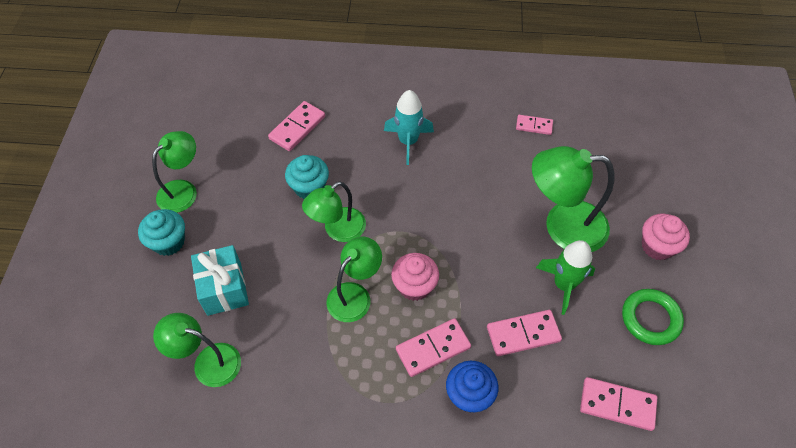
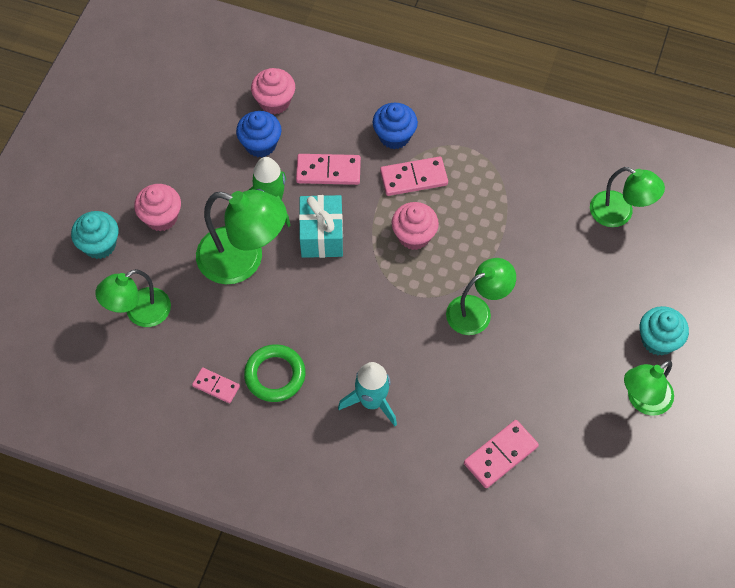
camera: 165 degrees left, 5 degrees up
(224, 289) = (601, 277): turquoise gift -> turquoise gift (322, 236)
(309, 187) = (499, 369): turquoise cupcake -> turquoise cupcake (100, 245)
(355, 295) = (474, 241): green lamp -> green lamp (140, 313)
(605, 347) = (260, 144): none -> blue cupcake
(617, 405) = (274, 102): pink domino -> pink cupcake
(650, 319) = (208, 157): green ring -> green ring (275, 375)

